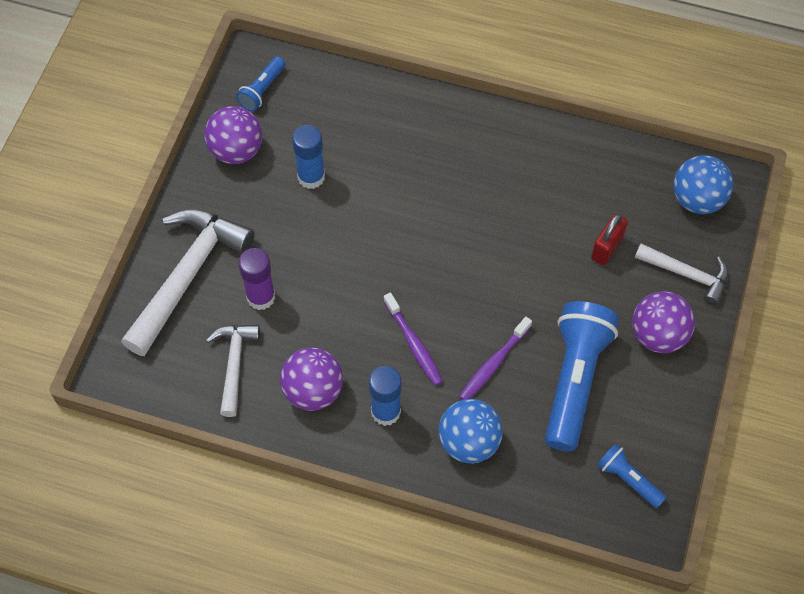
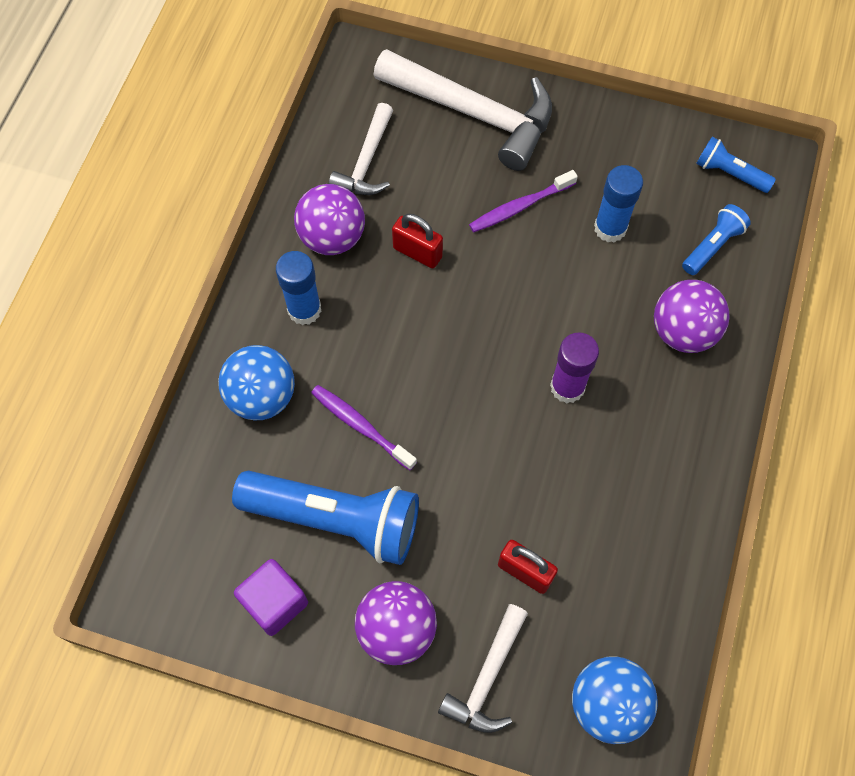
camera: 90 degrees right, 5 degrees up
(234, 364) = (366, 162): white hammer -> white hammer turned 105 degrees clockwise
(236, 151) = (640, 151): purple ball -> purple ball (683, 331)
(261, 297) = (448, 183): purple glue stick -> purple glue stick (567, 387)
(330, 322) = (417, 252): none -> red padlock
(413, 343) = (389, 339): purple toothbrush -> purple toothbrush (520, 206)
(628, 479) = (202, 575): blue flashlight -> blue flashlight (712, 246)
(645, 423) = (275, 602): none -> purple cube

